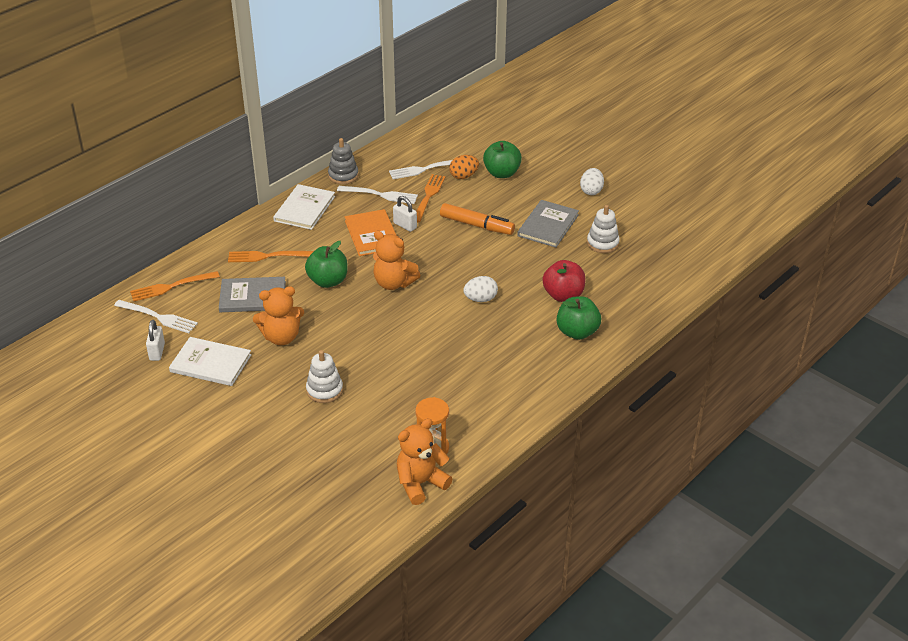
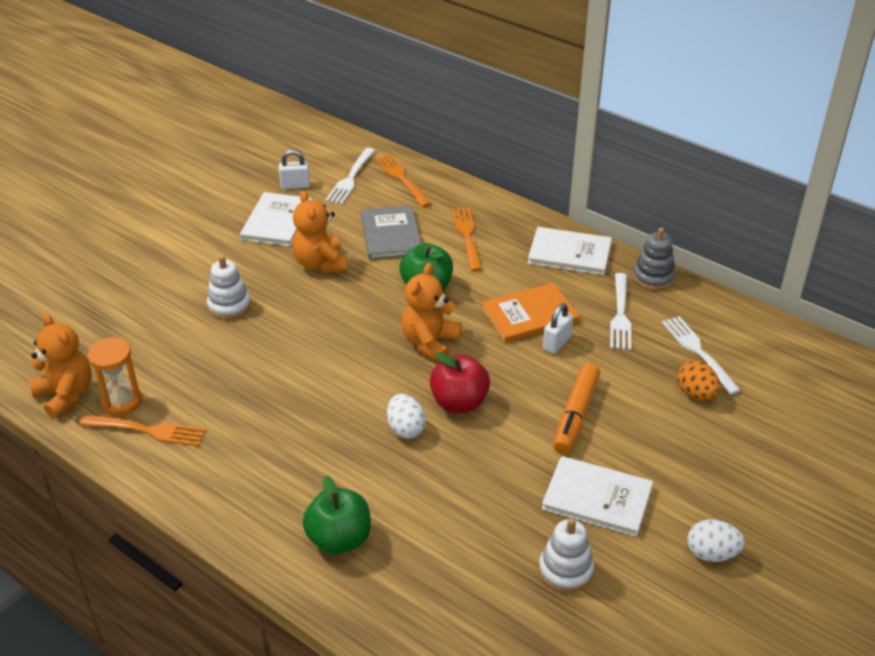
camera: 85 degrees right, 0 degrees up
(428, 196) = (632, 360): orange fork -> orange fork (147, 430)
(501, 173) = (720, 436): green apple -> none
(548, 225) = (597, 498): grey book -> white book
(563, 295) = (424, 521): red apple -> red apple (459, 403)

